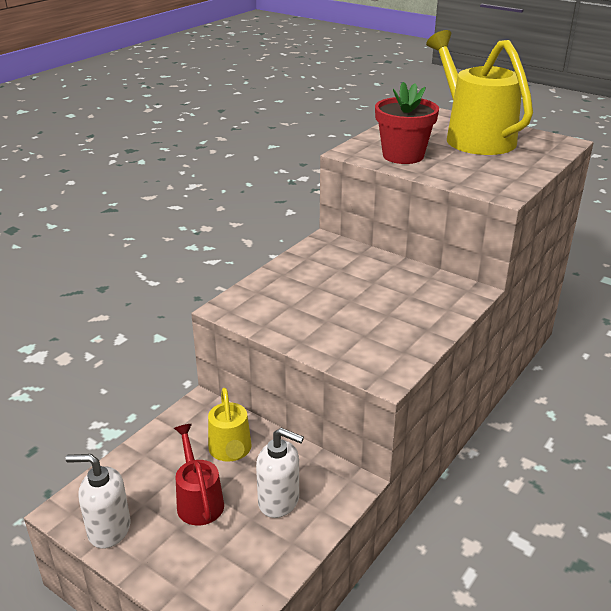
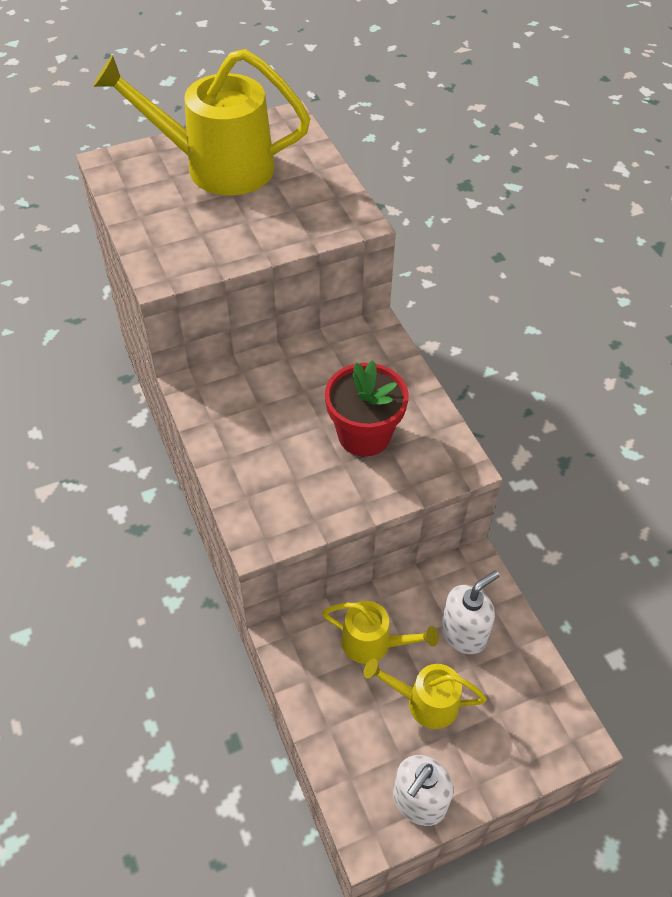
camera: 60 degrees left, 20 degrees up
(198, 500) = (424, 702): red watering can -> yellow watering can
(403, 156) = (210, 241): red flower pot -> red flower pot (364, 435)

